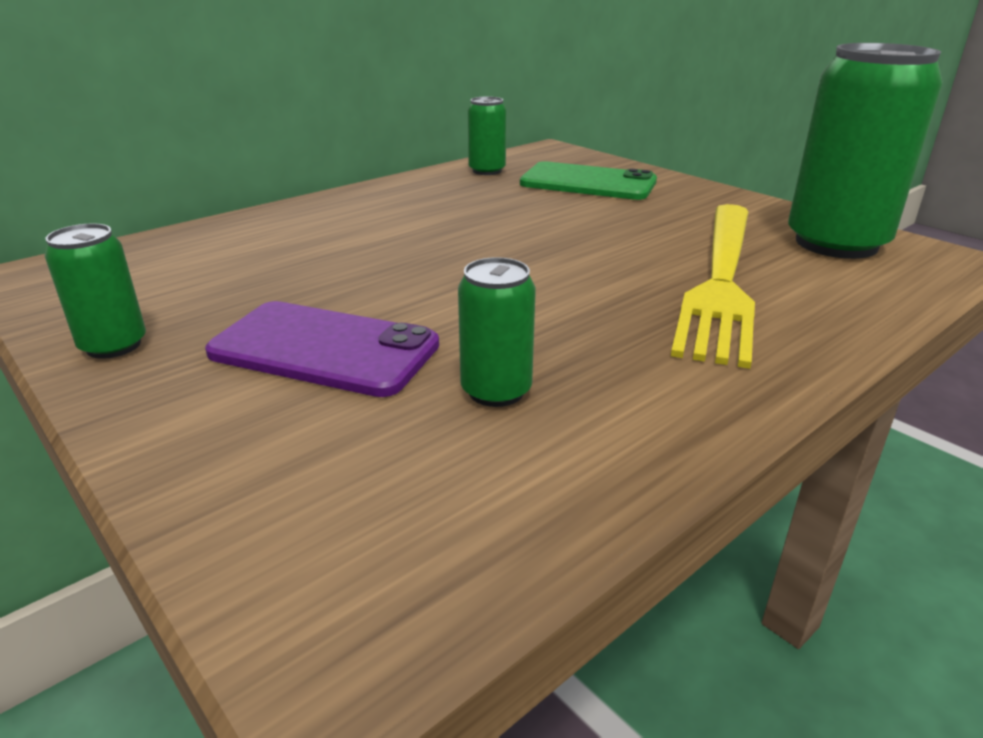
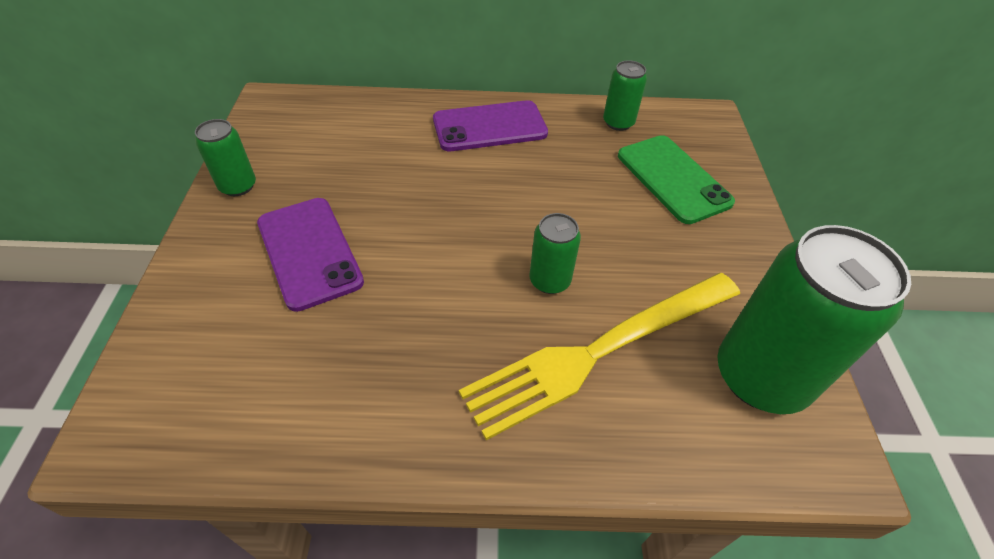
camera: 40 degrees right, 20 degrees up
(371, 206) = (490, 127): none -> purple phone
(496, 391) = (338, 346): green can -> green can (549, 280)

